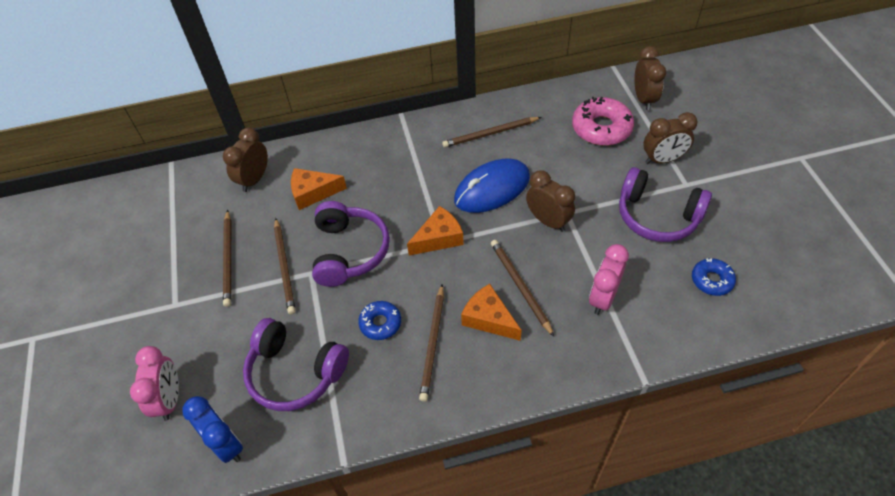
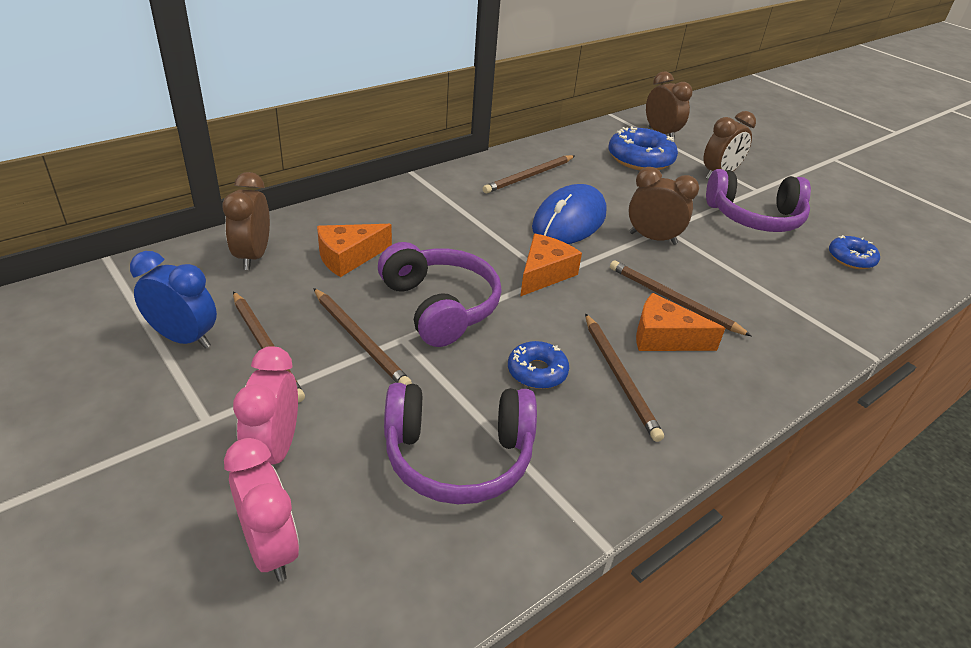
camera: 30 degrees left, 15 degrees down
(226, 444) = (410, 583): blue clock -> blue clock (184, 338)
(601, 128) = (640, 159): pink donut -> blue donut
(603, 298) = (766, 293): pink clock -> pink clock (275, 450)

